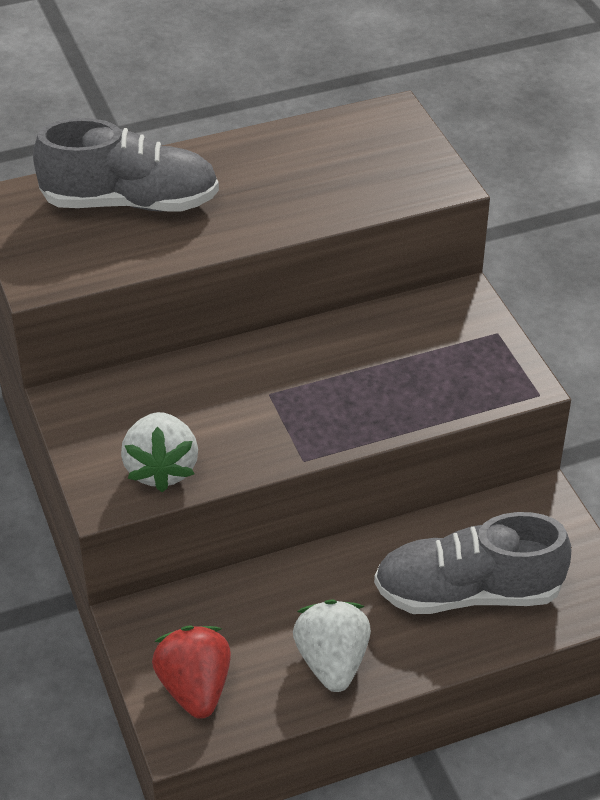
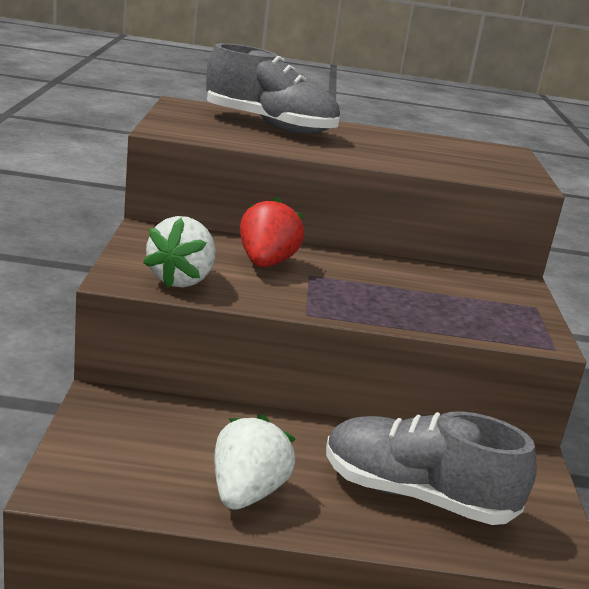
camera: 20 degrees right, 20 degrees down
(195, 688) = (106, 460): red strawberry -> red strawberry (266, 263)

